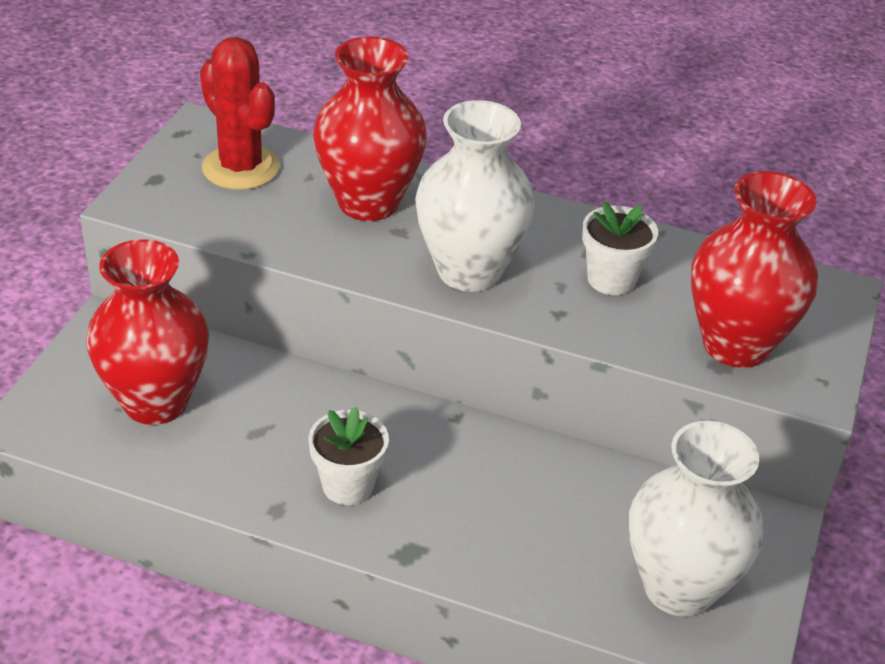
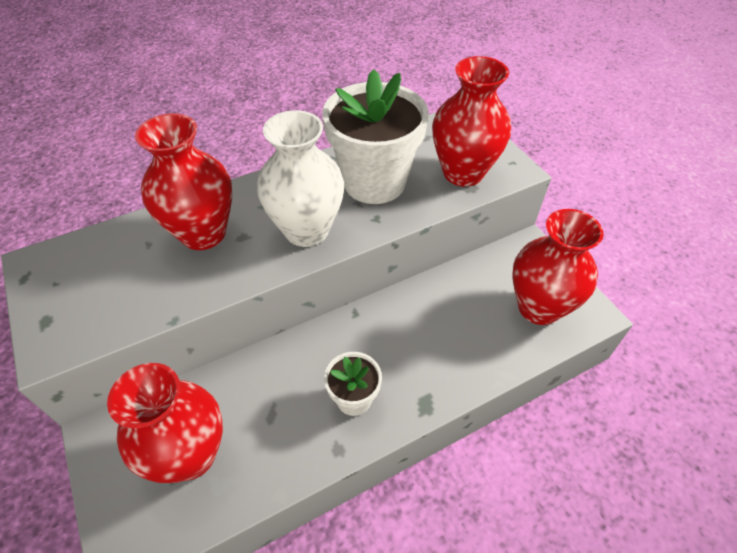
camera: 45 degrees left, 10 degrees up
(240, 168) = (97, 270): red cactus -> none
(611, 279) = (374, 182): white flower pot -> white flower pot, size x2.00
(679, 587) = (538, 307): white vase -> red vase

